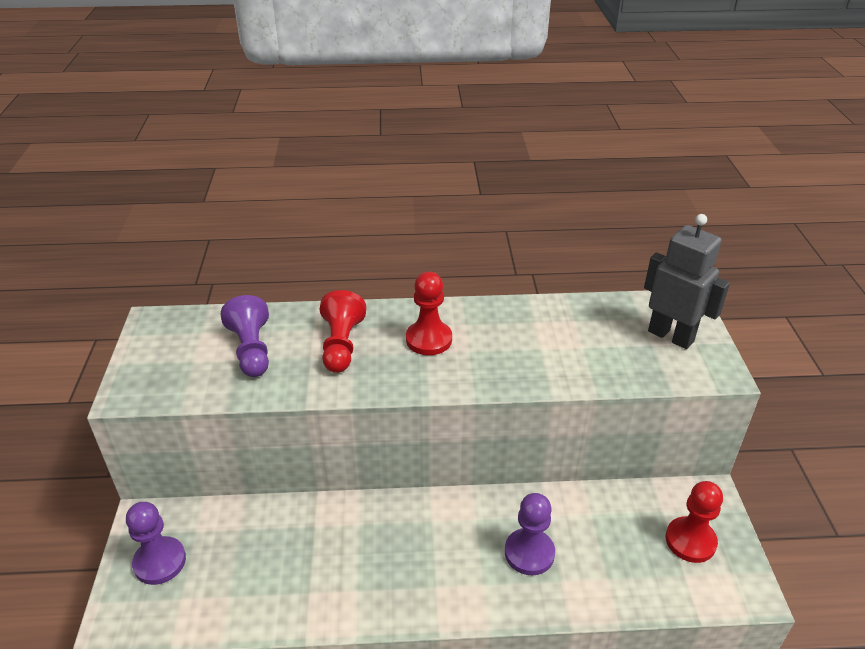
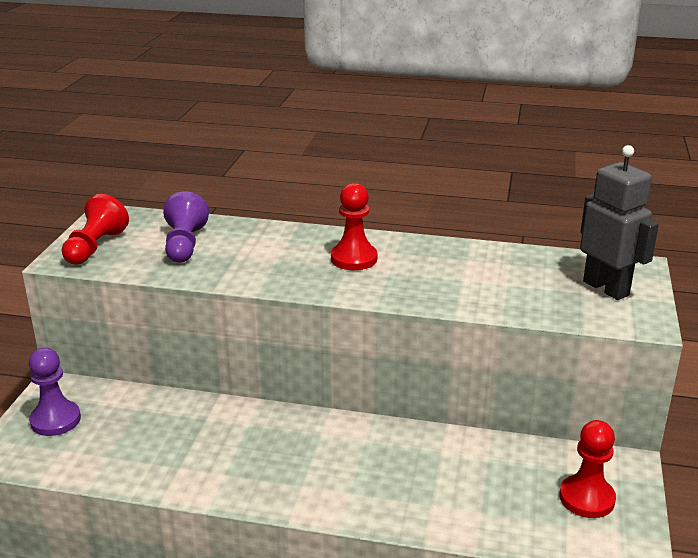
camera: 15 degrees right, 10 degrees down
(341, 345) = (268, 252): red pawn -> red pawn (95, 247)
(529, 553) = (408, 477): purple pawn -> none

